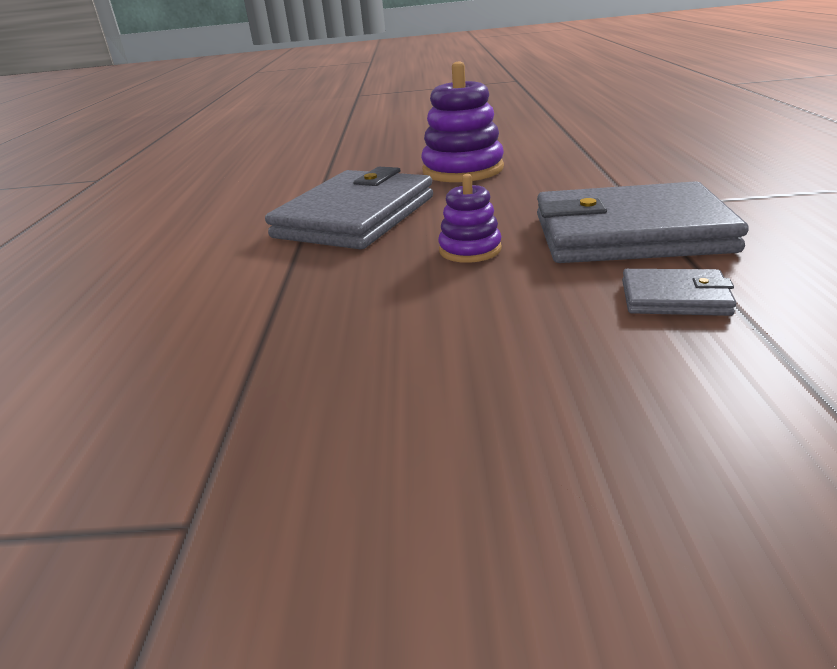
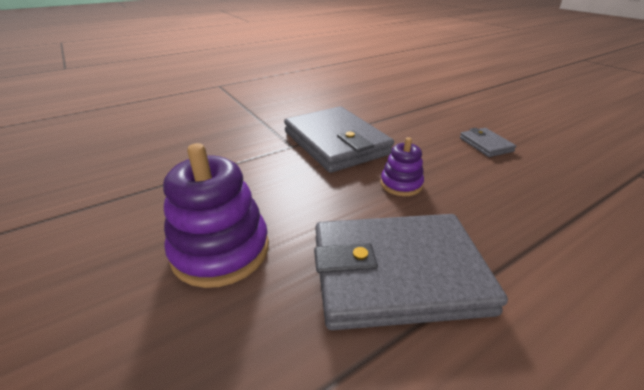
camera: 125 degrees left, 5 degrees up
(674, 298) = (395, 126): grey wallet -> grey wallet (485, 144)

